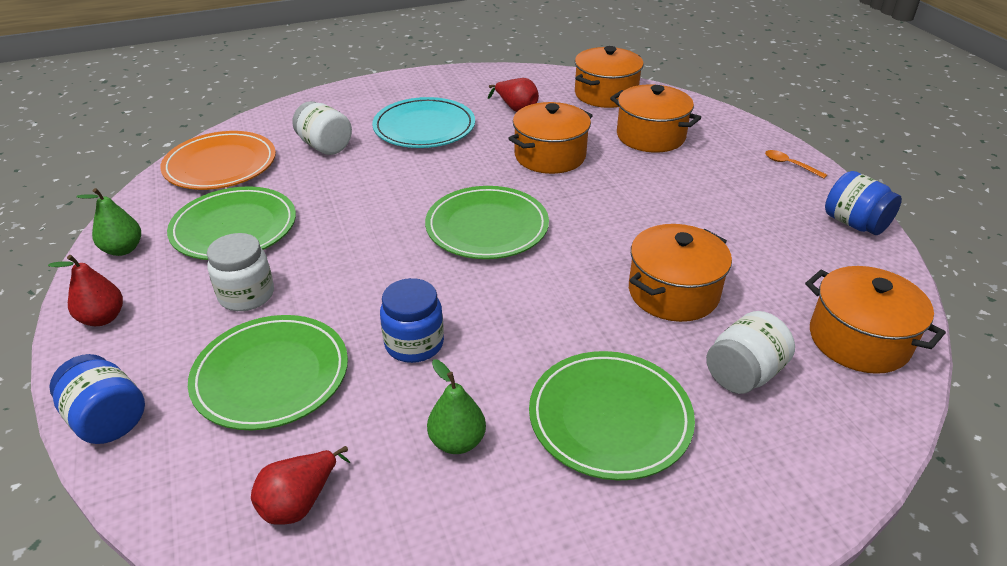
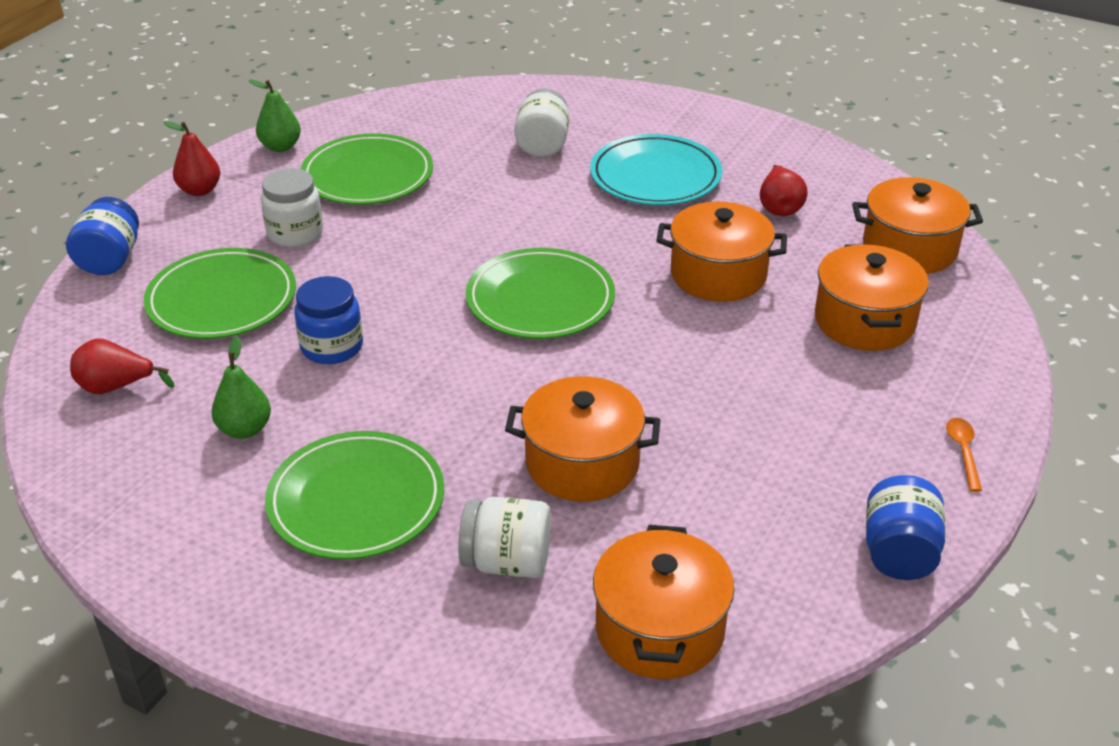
camera: 50 degrees right, 0 degrees up
(220, 165) = (441, 115): orange plate -> none

